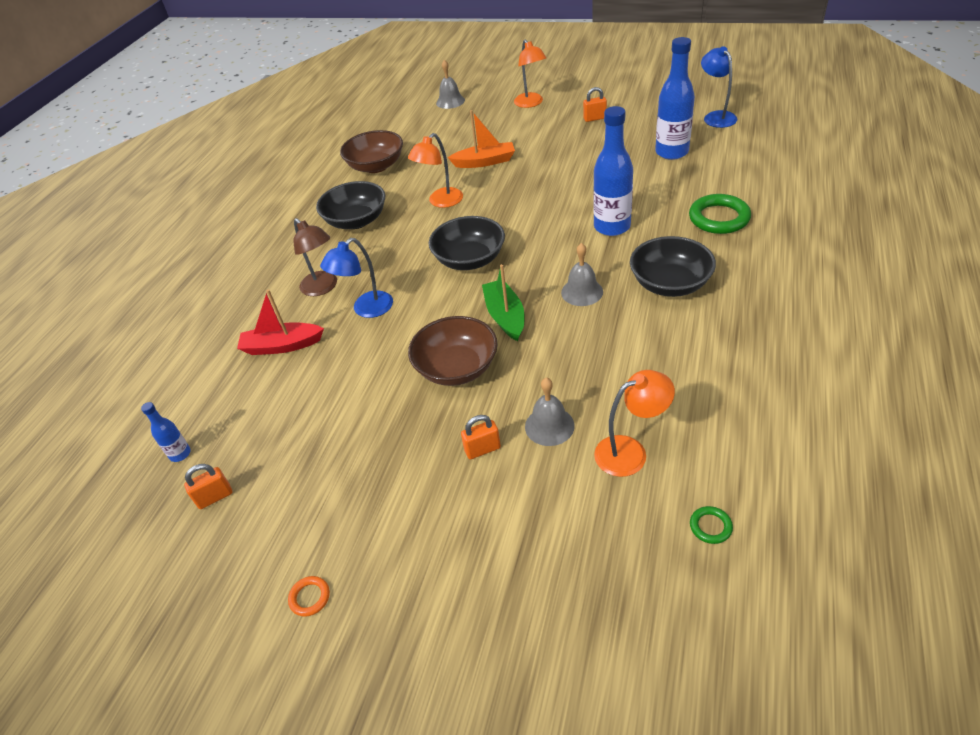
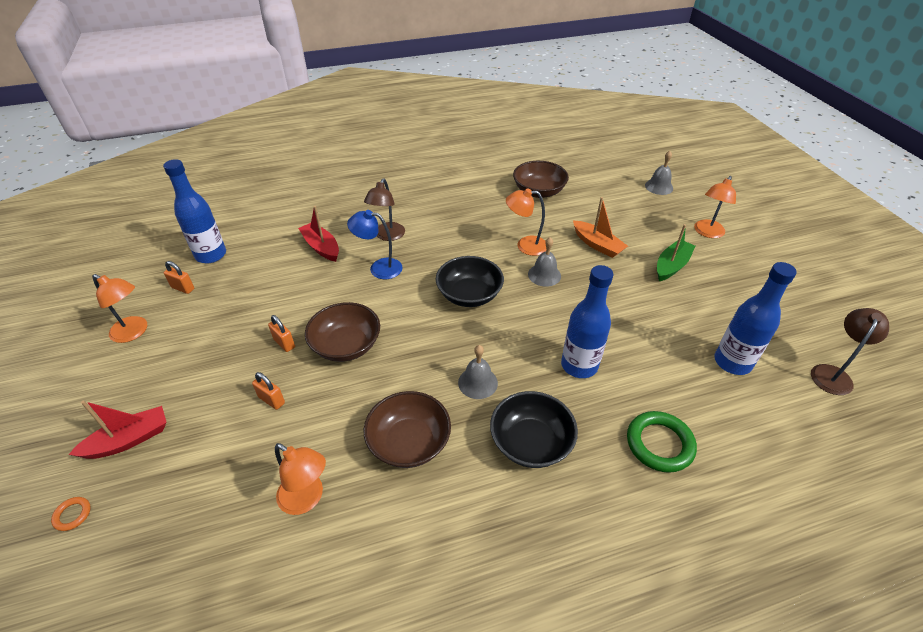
camera: 50 degrees right, 0 degrees up
(180, 454) = (211, 255): blue bottle -> blue bottle, size x2.08
(248, 567) = (134, 332): none -> orange lamp
(310, 597) = (118, 373): orange ring -> orange ring (72, 515)
(356, 221) = (468, 214): black bowl -> none
(437, 602) = (129, 440): none -> red boat
(505, 316) = (418, 347): green boat -> green boat (671, 266)
(549, 426) = (312, 430): grey bell -> grey bell (544, 275)
(594, 118) = (729, 283): orange padlock -> orange padlock (284, 343)
(616, 359) = (409, 442): none -> brown bowl
(710, 526) = (246, 595): green ring -> none
(716, 116) = (833, 374): blue lamp -> brown lamp

